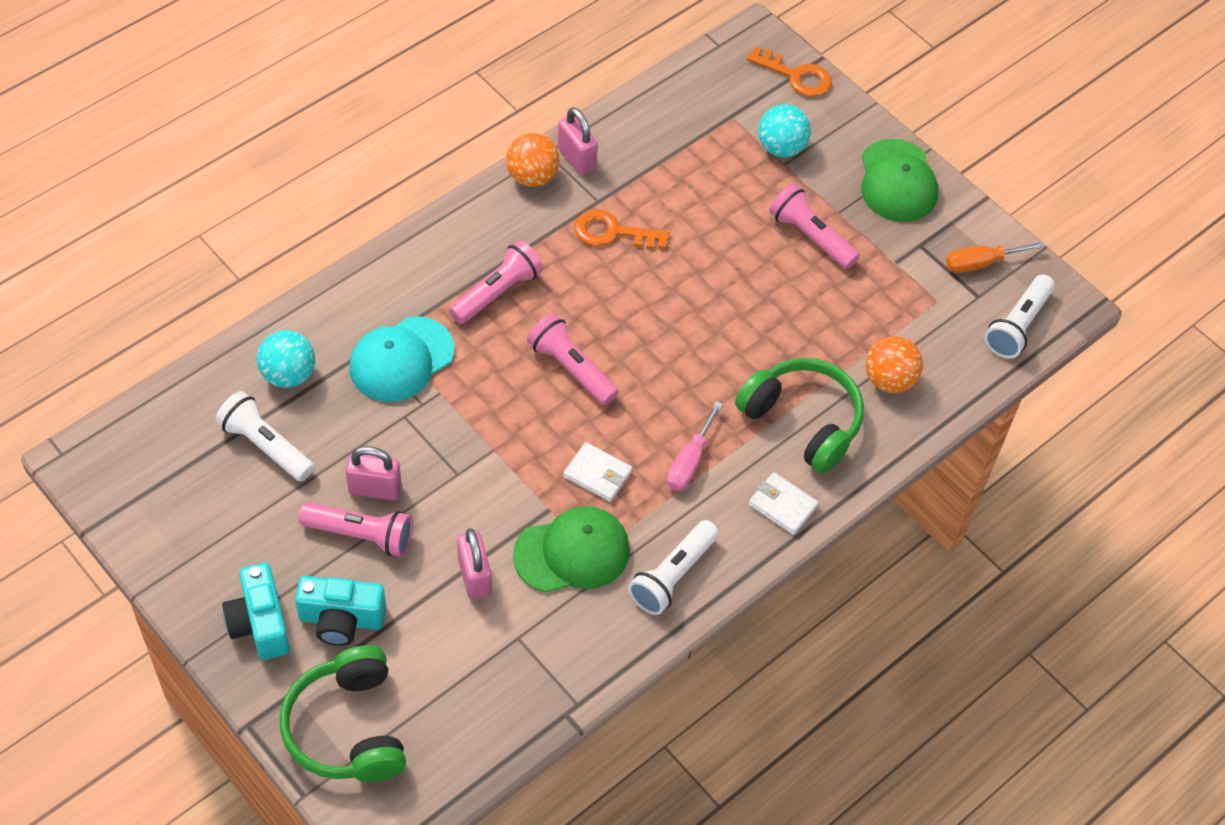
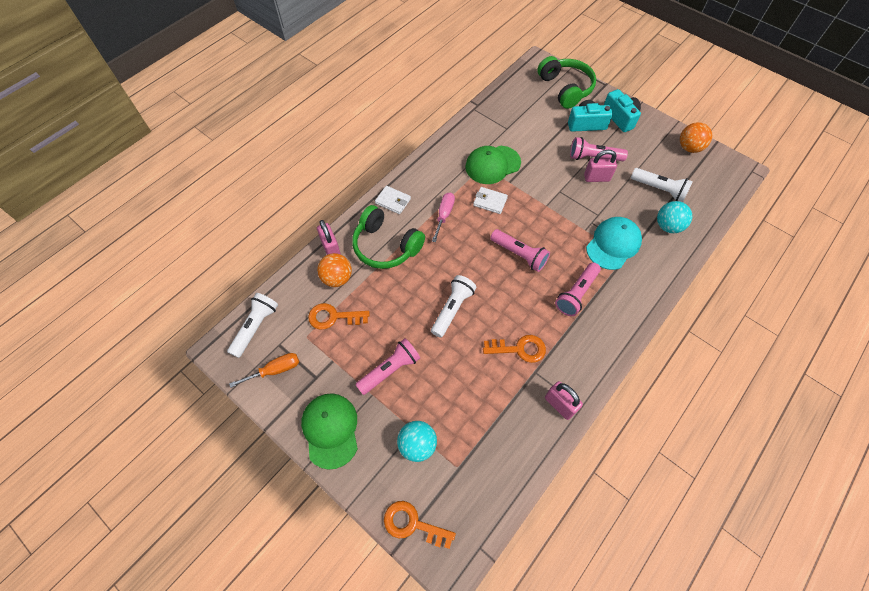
camera: 175 degrees right, 5 degrees up
(474, 577) = (534, 148): pink padlock -> pink padlock (331, 249)
(532, 176) = (584, 383): orange ball -> orange ball (689, 148)
(673, 575) = (442, 162): white flashlight -> white flashlight (452, 309)
(811, 237) = (390, 370): pink flashlight -> pink flashlight turned 75 degrees counterclockwise
(895, 321) = (333, 317): none -> orange key

